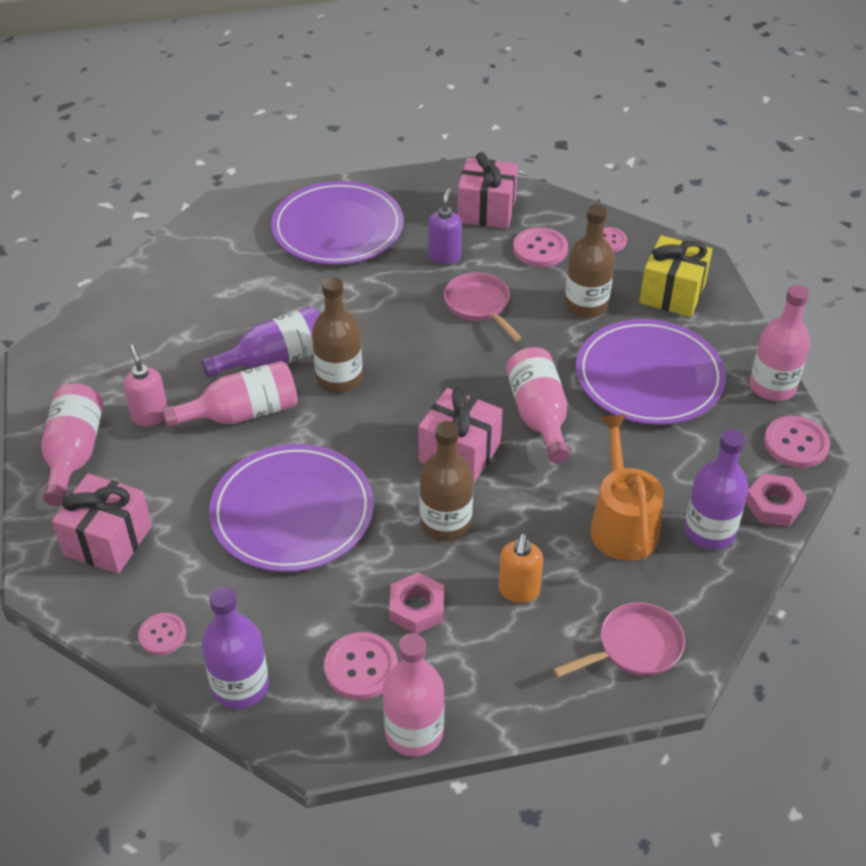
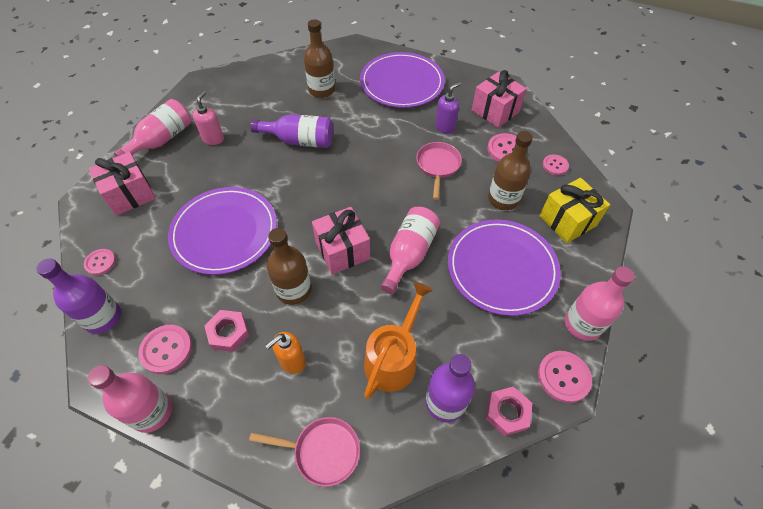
camera: 35 degrees right, 10 degrees up
(242, 413) = (255, 161): pink bottle -> none
(339, 379) = (321, 169): brown bottle -> brown bottle (321, 90)

